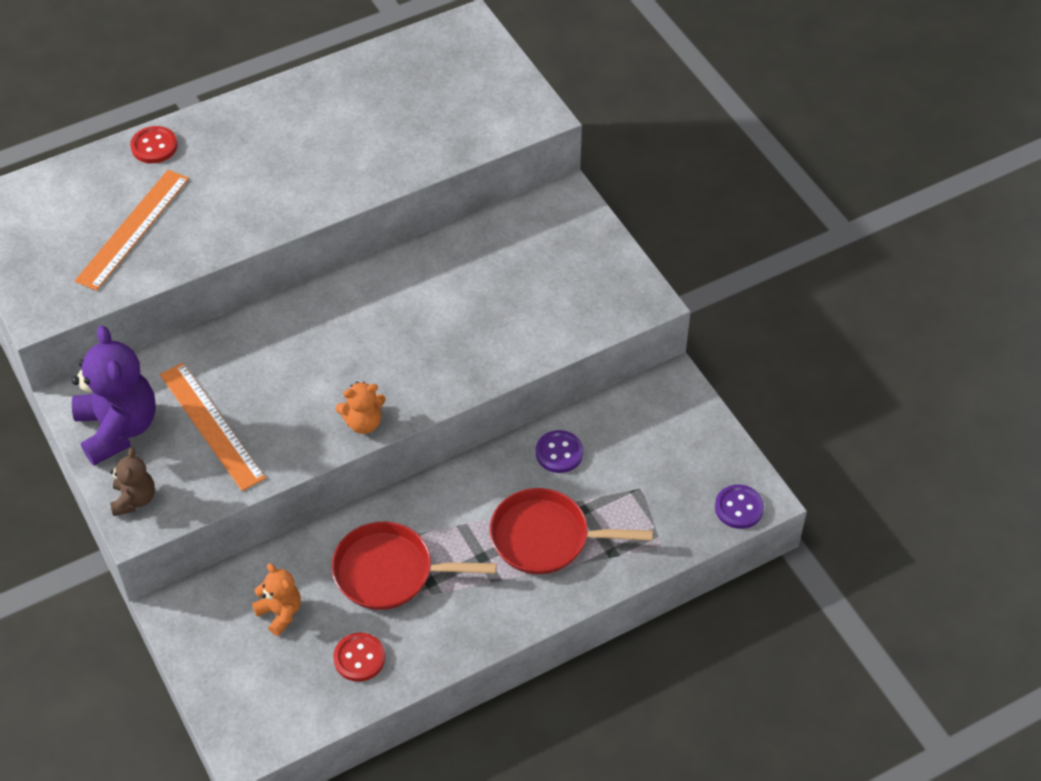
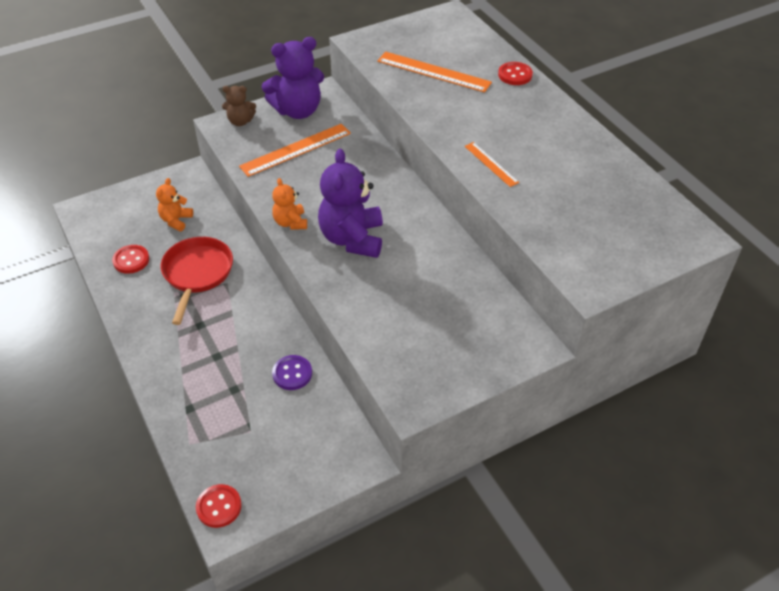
camera: 90 degrees right, 5 degrees down
(280, 613) = (176, 220): orange teddy bear -> orange teddy bear turned 150 degrees clockwise
(336, 181) = (491, 164): none -> orange ruler
(397, 356) = (352, 239): none -> purple teddy bear
(546, 537) = (211, 364): red pan -> none
(739, 508) = (219, 507): purple button -> red button

